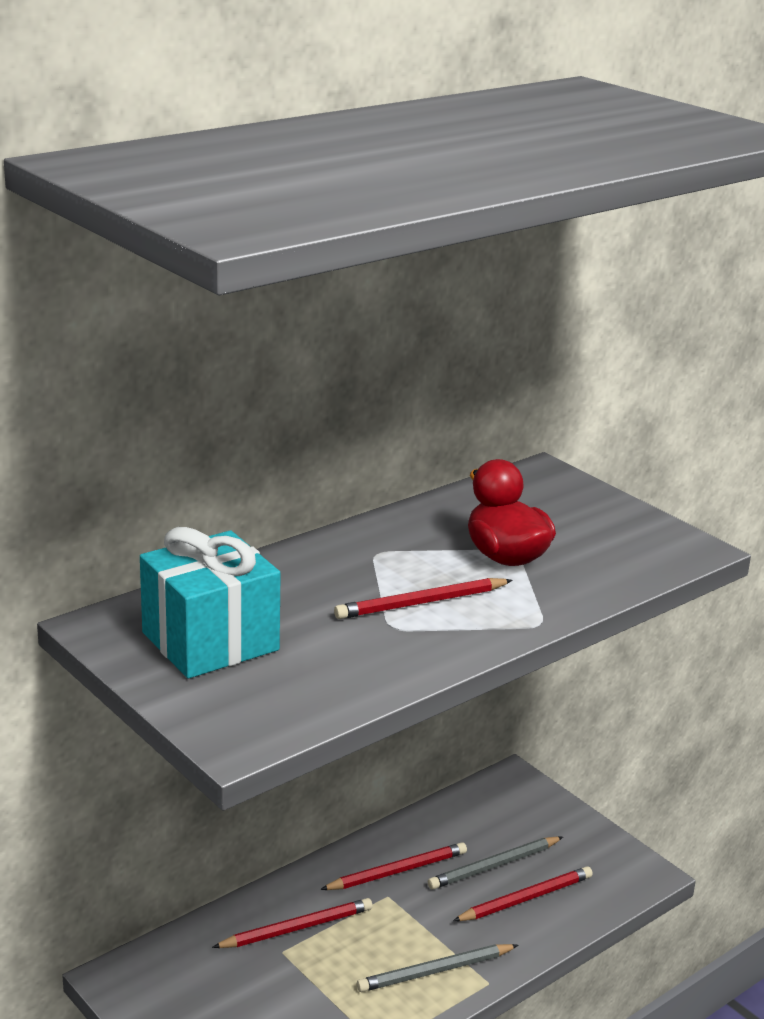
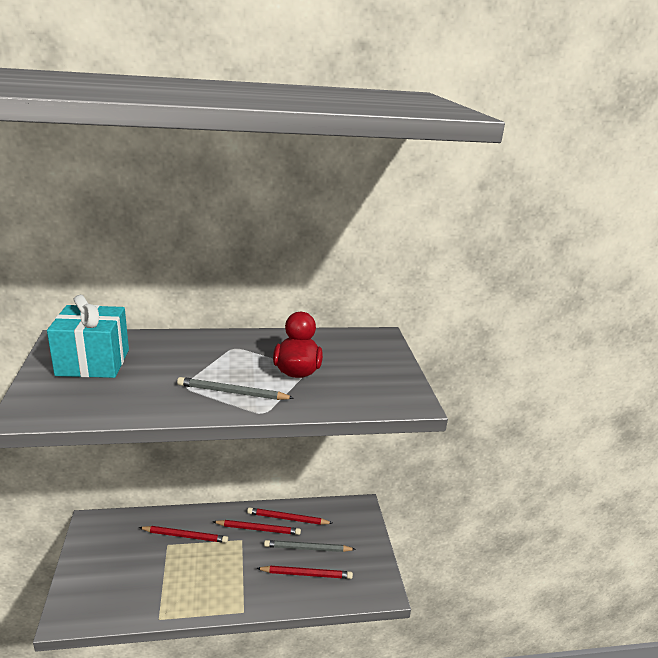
camera: 30 degrees right, 0 degrees up
(421, 603) = (218, 379): red pencil -> red pencil (287, 518)
(435, 971) = (224, 591): grey pencil -> grey pencil (232, 392)

